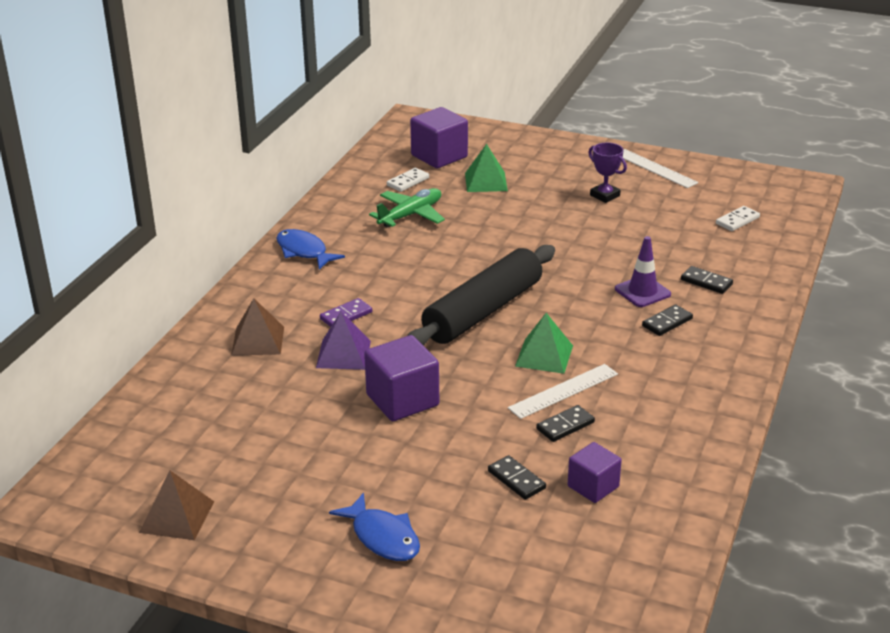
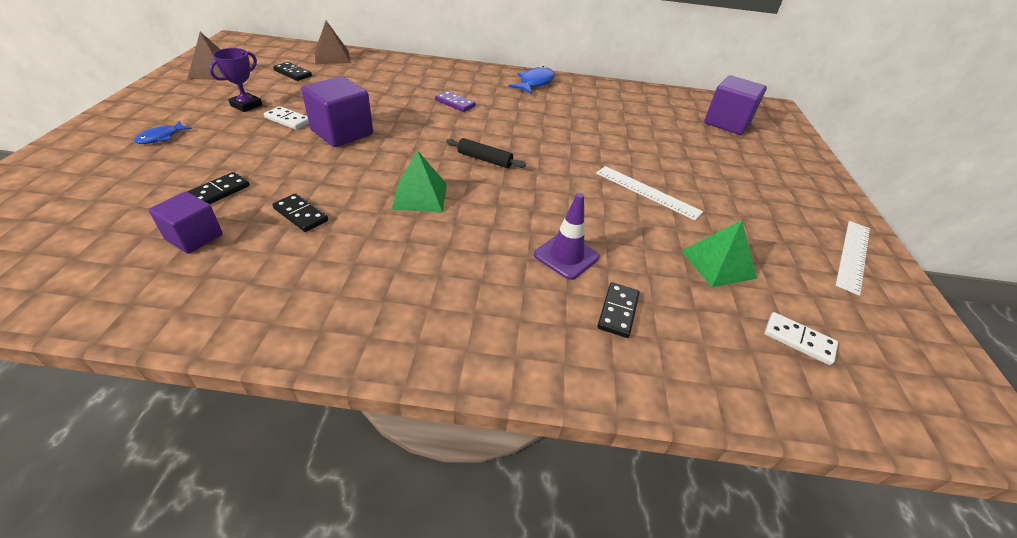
camera: 70 degrees right, 10 degrees up
(258, 340) = (413, 78): brown pyramid -> brown pyramid (332, 57)
(343, 354) = (402, 106): purple pyramid -> none
(382, 537) = (161, 137): blue fish -> blue fish, size x0.60
(408, 182) = (670, 113): white domino -> white domino (288, 120)
(410, 215) = (618, 117): green plane -> none
(483, 311) = (484, 159): black rolling pin -> black rolling pin, size x0.41
(486, 182) = (706, 147): green pyramid -> green pyramid (718, 264)
(563, 391) = (360, 210): white ruler -> white ruler (647, 192)
(605, 195) = (750, 219): purple trophy -> purple trophy (246, 105)
(667, 322) = (509, 279): black domino -> black domino (293, 73)

